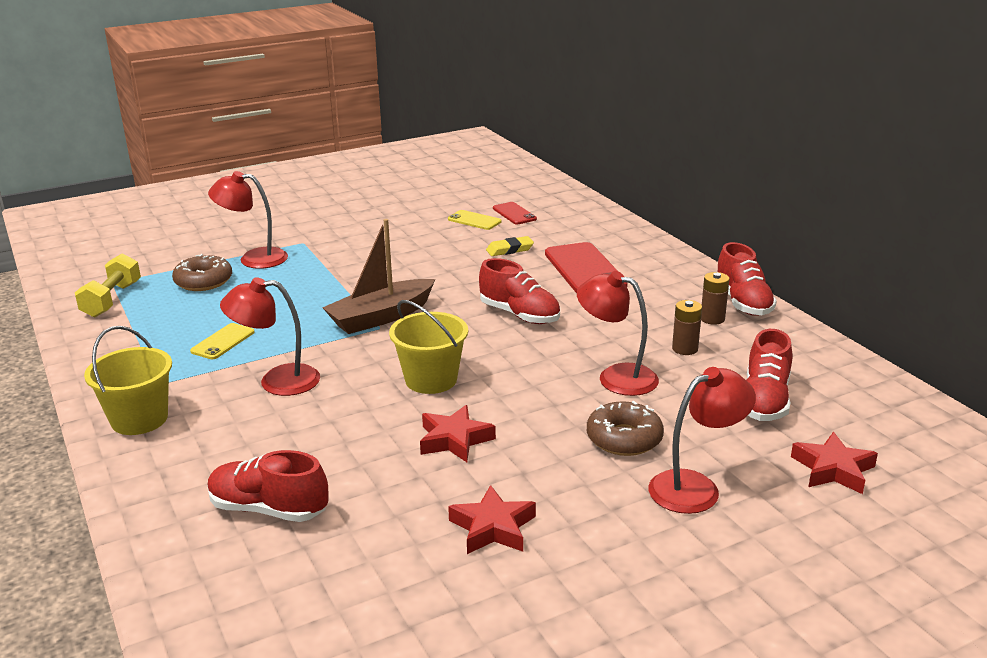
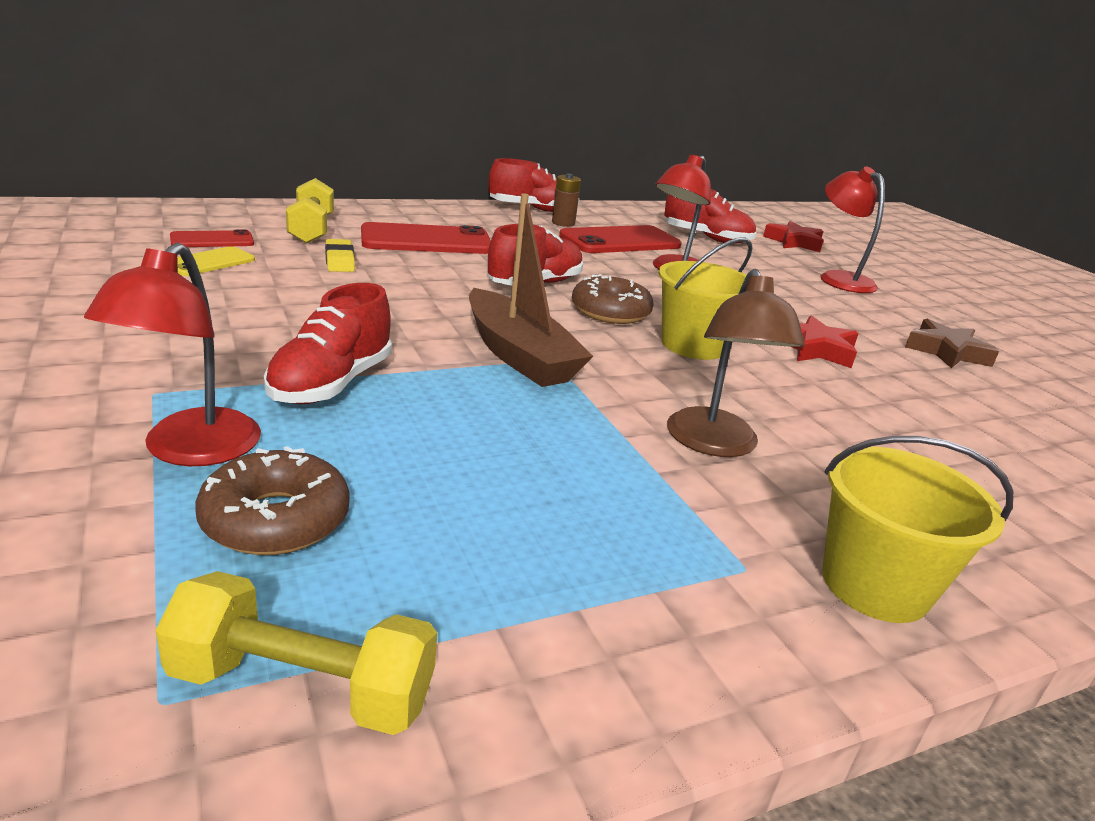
camera: 90 degrees left, 0 degrees up
(223, 342) = (582, 493): yellow phone -> none
(268, 509) = (1013, 462): red shoe -> red shoe (331, 384)
(277, 381) = (715, 444): red lamp -> brown lamp
(493, 527) = (946, 352): red star -> brown star
(566, 233) = (311, 230): none -> yellow dumbbell
(624, 438) = (781, 286): brown donut -> brown donut (610, 312)
(685, 349) = (620, 241): brown battery -> red phone

